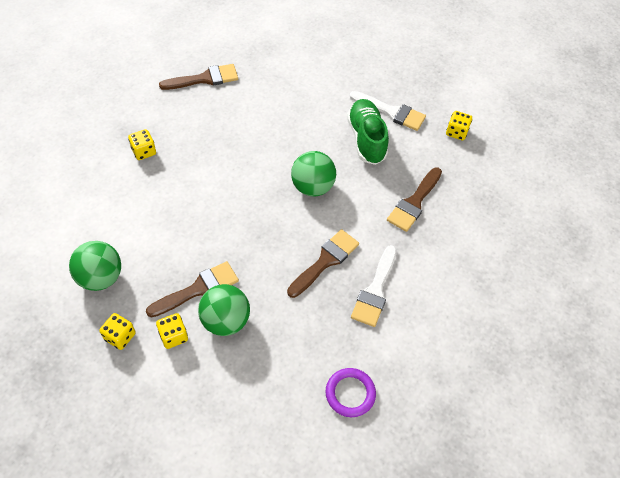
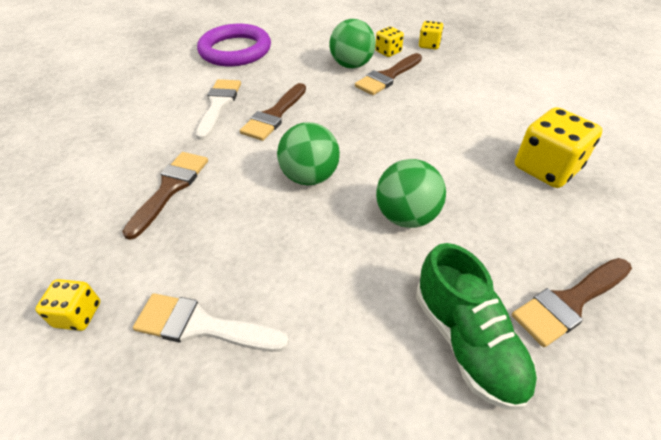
camera: 170 degrees right, 10 degrees down
(100, 277) = (477, 68): green ball -> green ball (406, 216)
(144, 151) = (546, 168): yellow dice -> yellow dice, size x1.83
(350, 393) = (235, 50): purple ring -> purple ring, size x1.80
(366, 139) = (244, 260): green shoe -> green shoe (467, 341)

